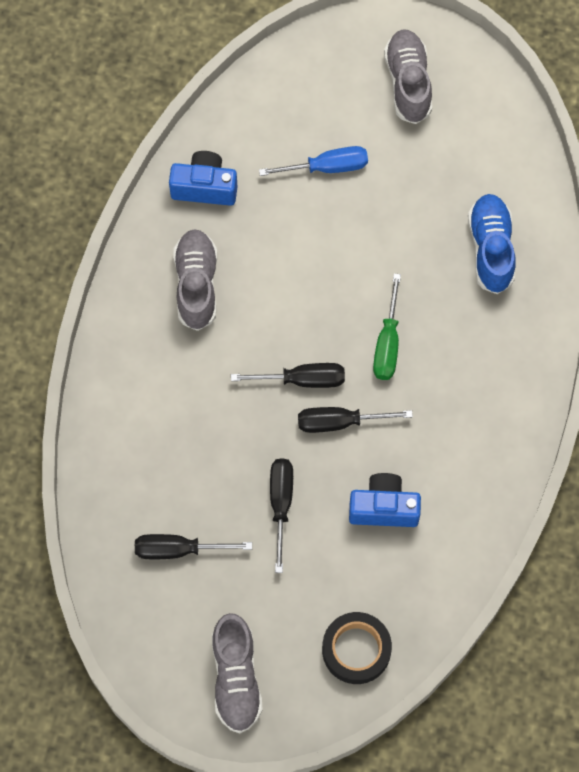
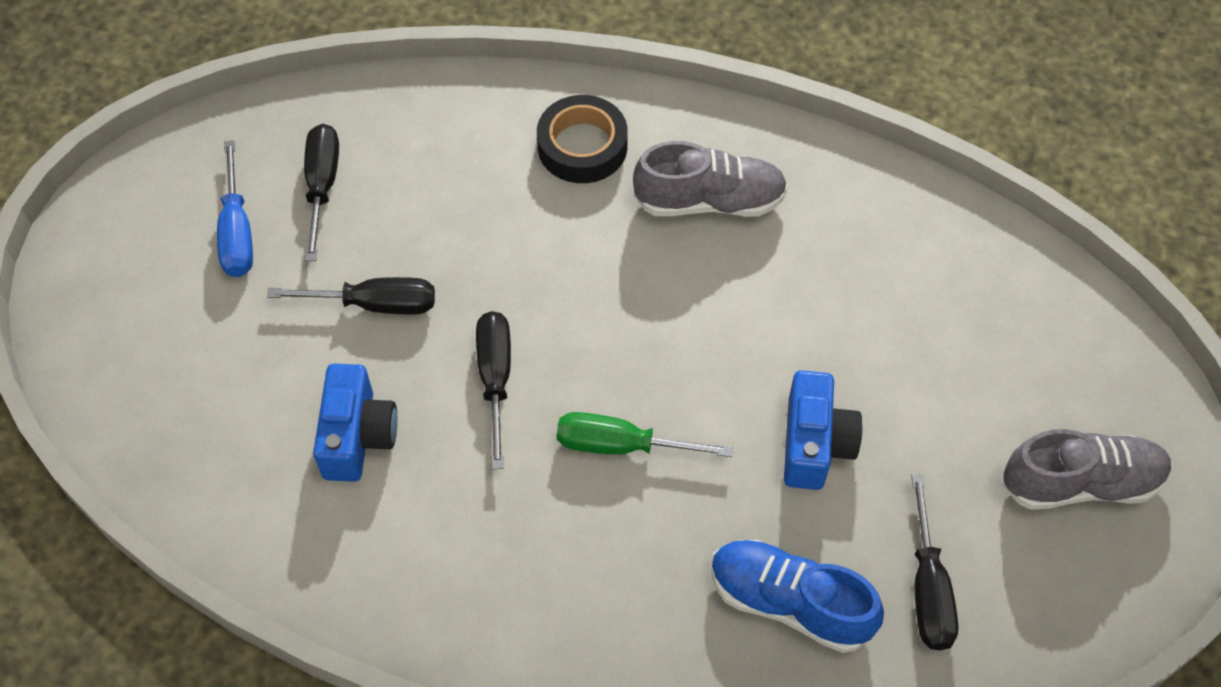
camera: 90 degrees right, 10 degrees down
(204, 187) = (864, 209): blue camera -> blue camera (814, 444)
(236, 678) = (135, 253): grey shoe -> none
(303, 380) = (563, 332): black screwdriver -> black screwdriver (928, 589)
(328, 167) = (914, 366): blue screwdriver -> blue screwdriver (237, 233)
(356, 650) = (149, 397): black tape -> black tape (582, 146)
(490, 249) = (790, 603): blue shoe -> blue shoe turned 150 degrees counterclockwise

